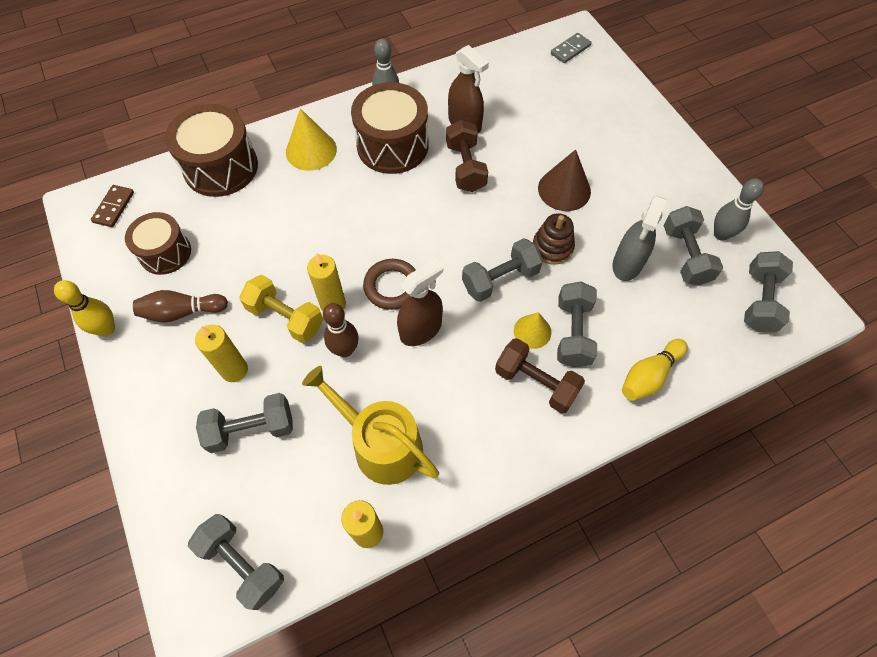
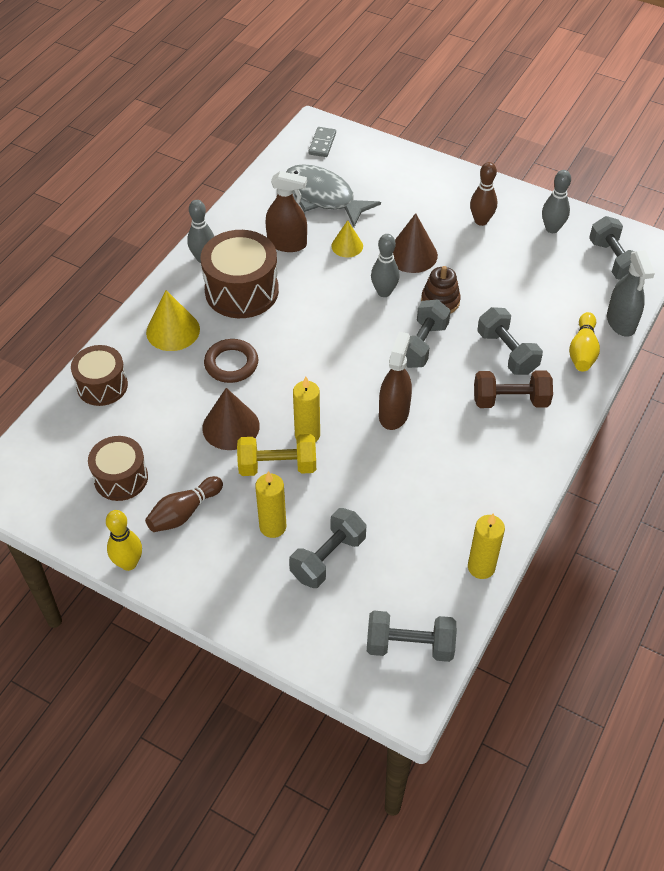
camera: 35 degrees left, 10 degrees down
(114, 207) = (32, 470): brown domino -> none
(221, 167) = (102, 386): brown drum -> brown drum, size x0.64
(281, 259) = (231, 427): none -> brown cone
(345, 350) = (348, 461): brown bowling pin -> brown bowling pin (481, 221)
(381, 444) = (437, 507): yellow watering can -> none
(392, 286) = (342, 396): brown ring -> brown ring (231, 364)
(465, 167) = (319, 277): brown dumbbell -> none
(509, 211) = (384, 292): none -> grey bowling pin
(530, 97) = (323, 197): none -> grey fish
(532, 331) = (477, 368): yellow cone -> yellow cone (347, 246)
(627, 264) = (504, 284): grey spray bottle -> grey spray bottle (621, 322)
(685, 256) = (540, 256): grey dumbbell -> none

